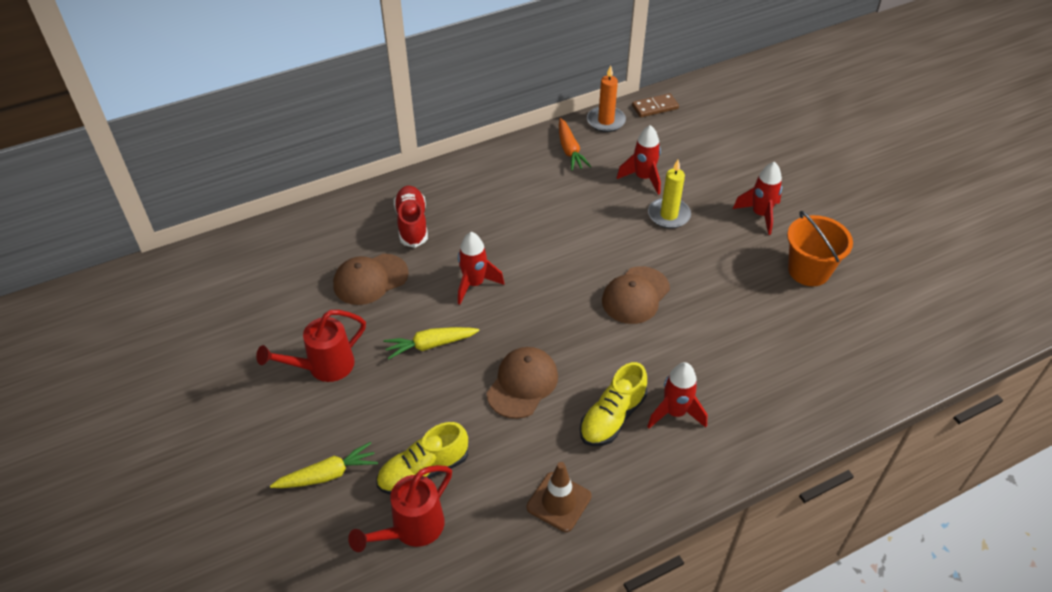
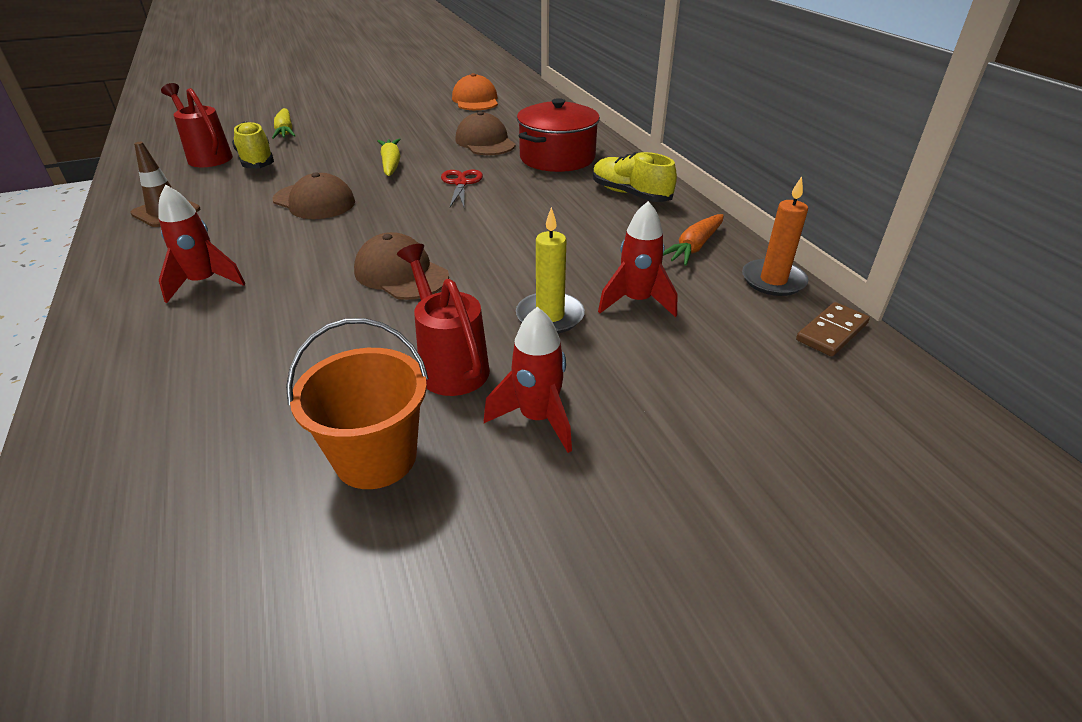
camera: 95 degrees right, 10 degrees down
(229, 304) = (475, 100): none -> orange cap
(324, 367) = (391, 128): red watering can -> red watering can (449, 364)
(412, 224) = (557, 158): red shoe -> red pot
(474, 284) = (461, 183): red rocket -> red scissors
(570, 150) = (694, 247): orange carrot -> orange carrot turned 45 degrees counterclockwise
(612, 417) = (233, 244): yellow shoe -> yellow shoe (630, 194)
(655, 107) = (831, 332): brown domino -> brown domino turned 60 degrees clockwise

